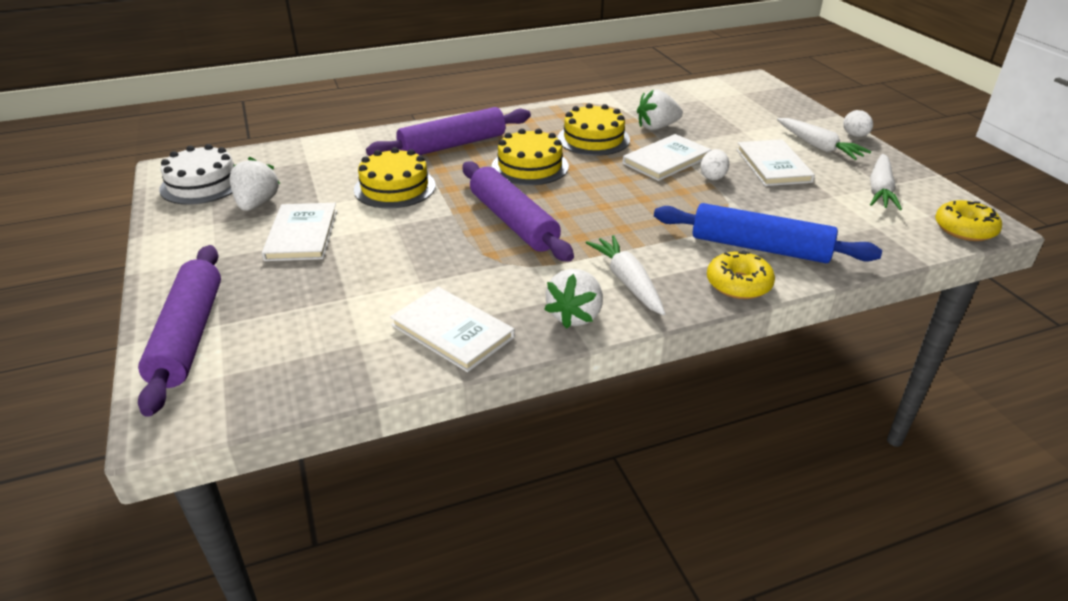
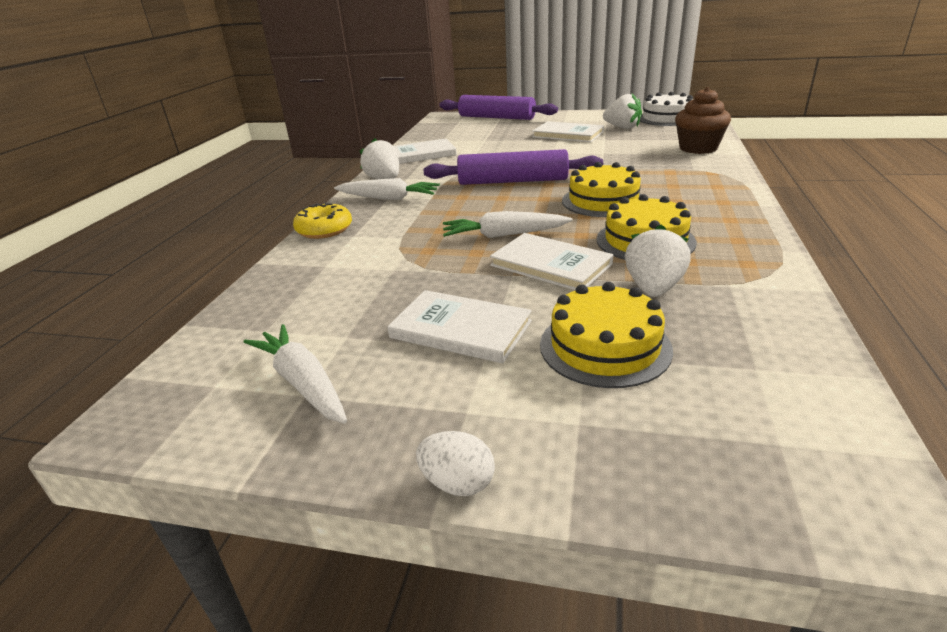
camera: 125 degrees right, 5 degrees down
(344, 150) = (698, 148): none -> brown cupcake
(395, 188) = (610, 157): yellow cake -> yellow cake (604, 346)
(453, 145) = (680, 180): purple rolling pin -> none
(666, 160) = (551, 265): white book -> white book turned 45 degrees counterclockwise
(713, 176) = (483, 278): white egg -> none
(759, 247) = (344, 254): blue rolling pin -> none
(818, 146) = (466, 403): white carrot -> white carrot (504, 235)
(964, 229) = (156, 393): yellow donut -> none

